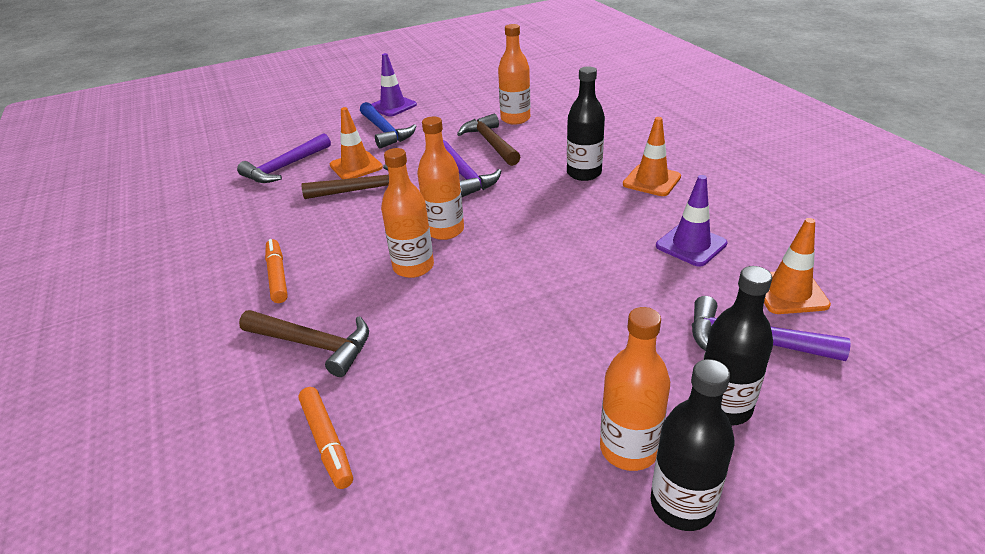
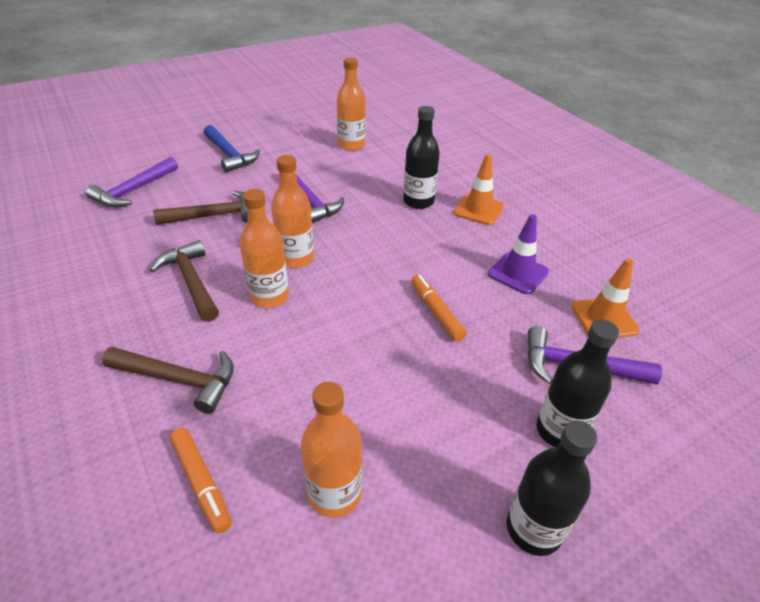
camera: 10 degrees left, 5 degrees up
(277, 276) = (136, 307): orange marker -> orange marker (436, 312)
(356, 166) = (204, 191): orange traffic cone -> none
(393, 106) = (235, 129): purple traffic cone -> none
(490, 143) = (331, 169): brown hammer -> brown hammer (191, 281)
(629, 449) = (483, 476): orange bottle -> orange bottle (334, 493)

